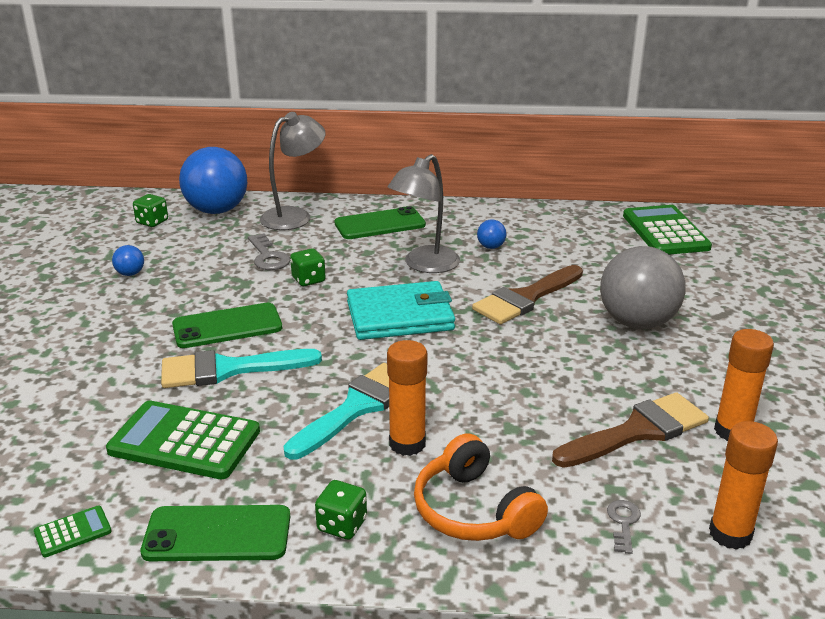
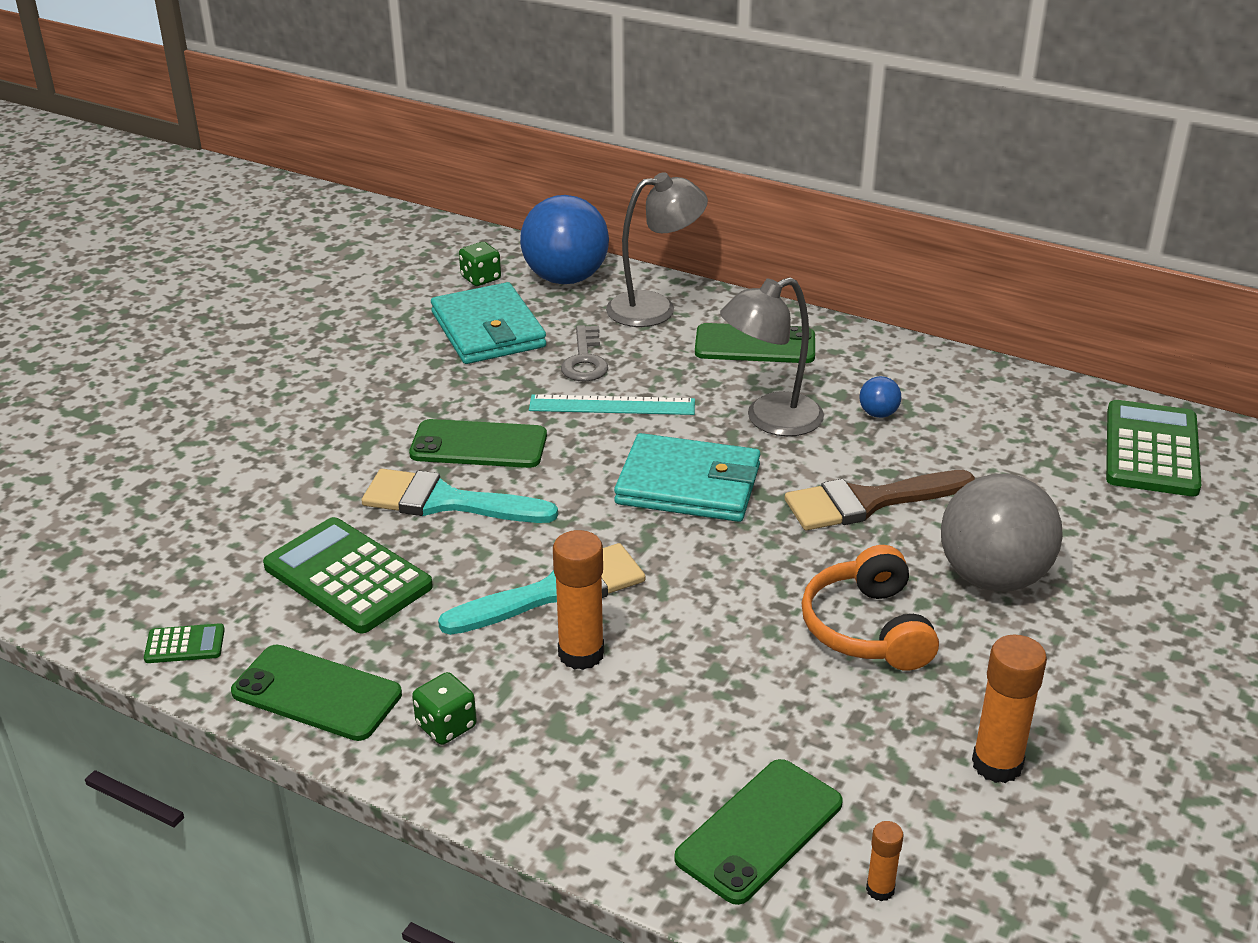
camera: 25 degrees right, 5 degrees up
(130, 274) = (415, 346): blue ball -> none
(181, 252) = (488, 330): none -> turquoise wallet
(308, 280) = (612, 405): green dice -> turquoise ruler
(474, 510) = (598, 757): orange headphones -> orange headphones (868, 628)
(623, 523) = (760, 831): grey key -> green phone
(637, 431) = (870, 725): brown brush -> none
(730, 534) = (880, 889): orange glue stick -> orange glue stick, size x0.52

